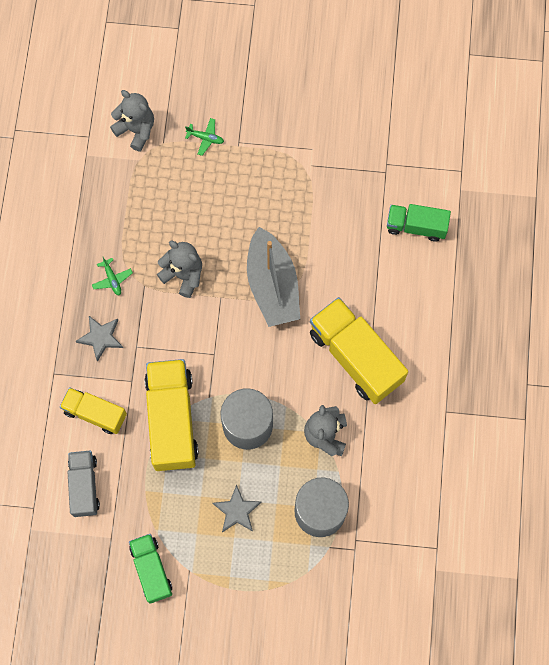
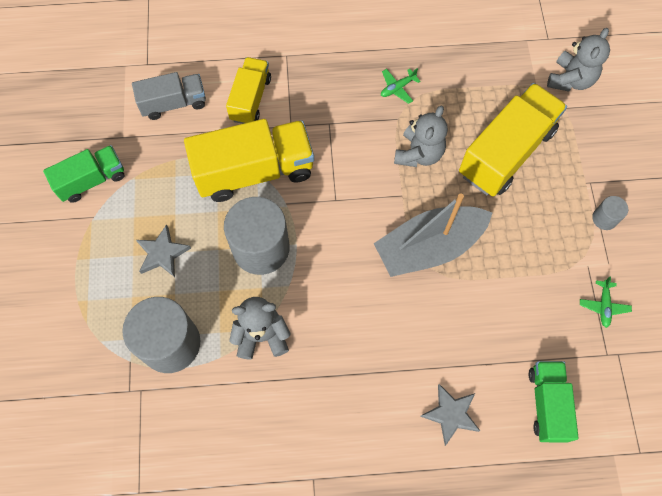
camera: 80 degrees right, 5 degrees down
(101, 338) = (332, 89): grey star -> grey star (450, 414)
(205, 138) = (584, 148): green plane -> green plane (603, 305)
(273, 141) = (604, 218): none -> grey cylinder
(355, 357) = (362, 355): yellow truck -> yellow truck (506, 152)

